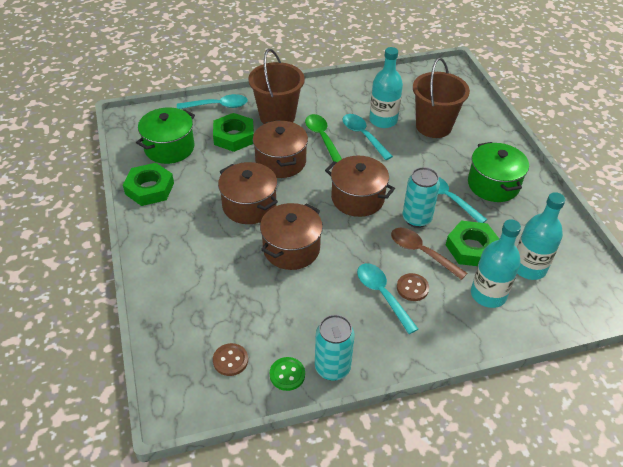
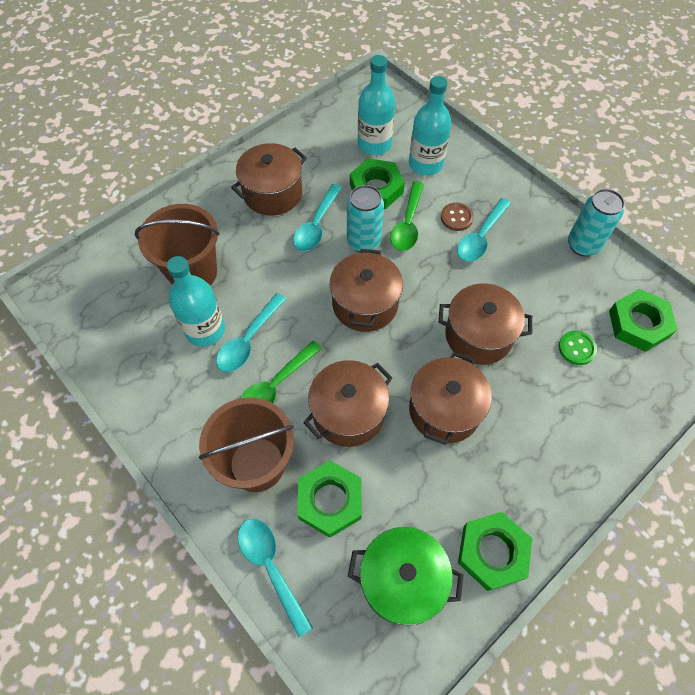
camera: 115 degrees left, 15 degrees up
(230, 360) = (638, 324): brown button -> green nut
(287, 374) = (615, 274): green button -> green button (576, 348)
(421, 252) = (408, 224): brown spoon -> green spoon
(493, 184) = (272, 193): green pot -> brown pot

